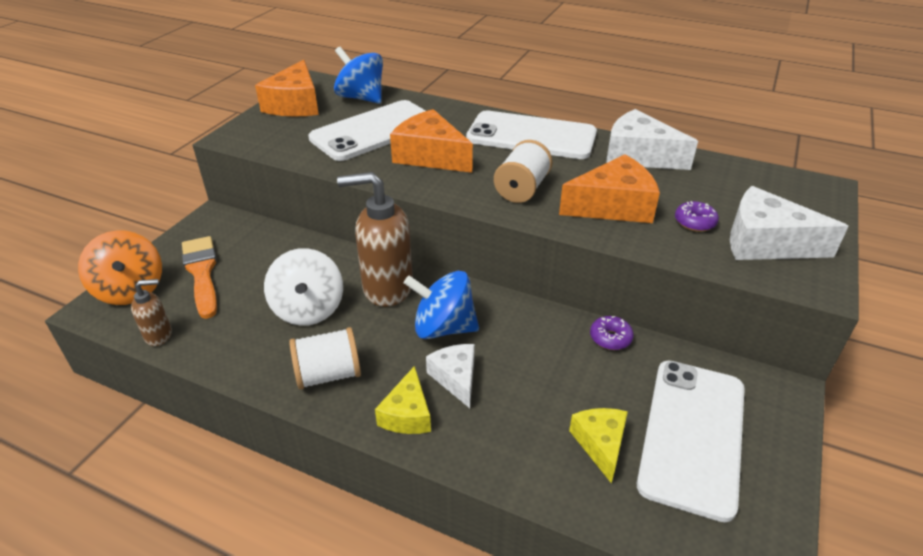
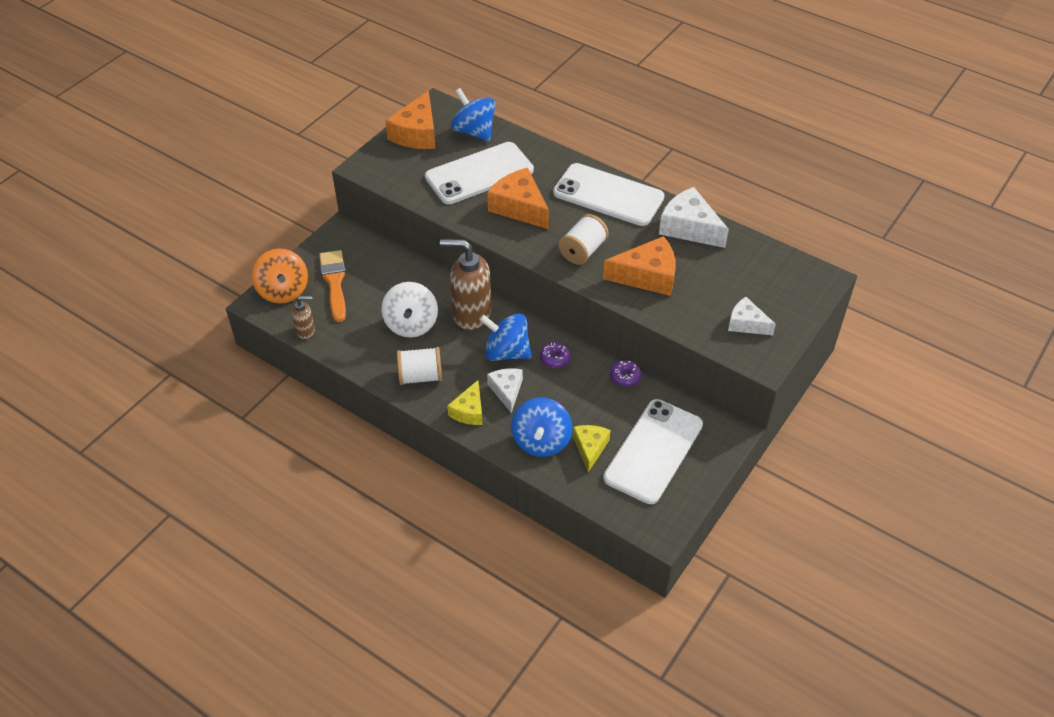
camera: 10 degrees right, 10 degrees up
(525, 444) = (541, 441): none -> blue spinning top
(694, 222) = (702, 299): purple donut -> purple donut (555, 358)
(765, 243) = (746, 324): white cheese -> white cheese, size x0.62

